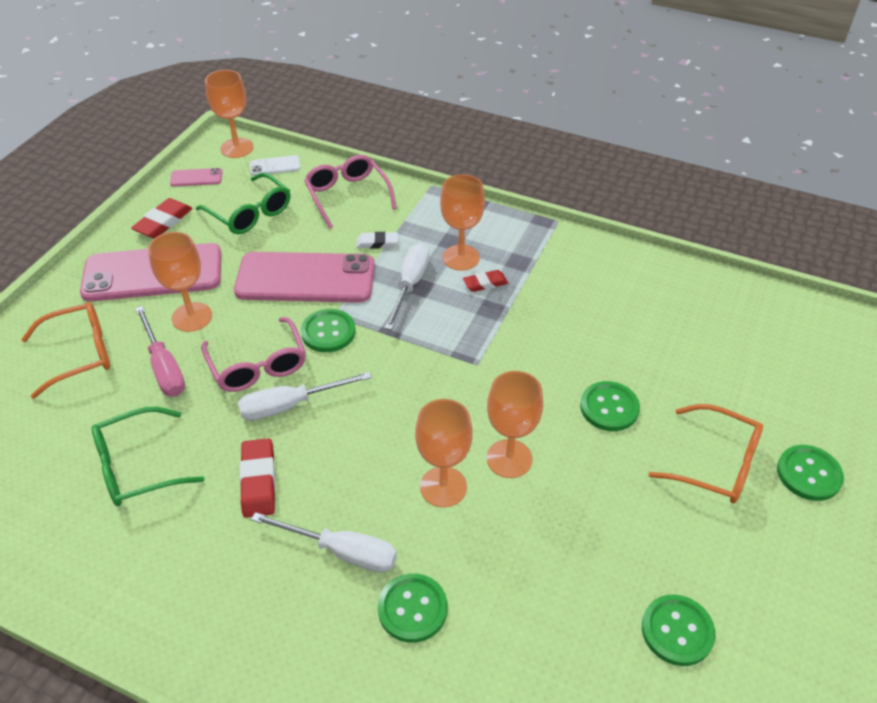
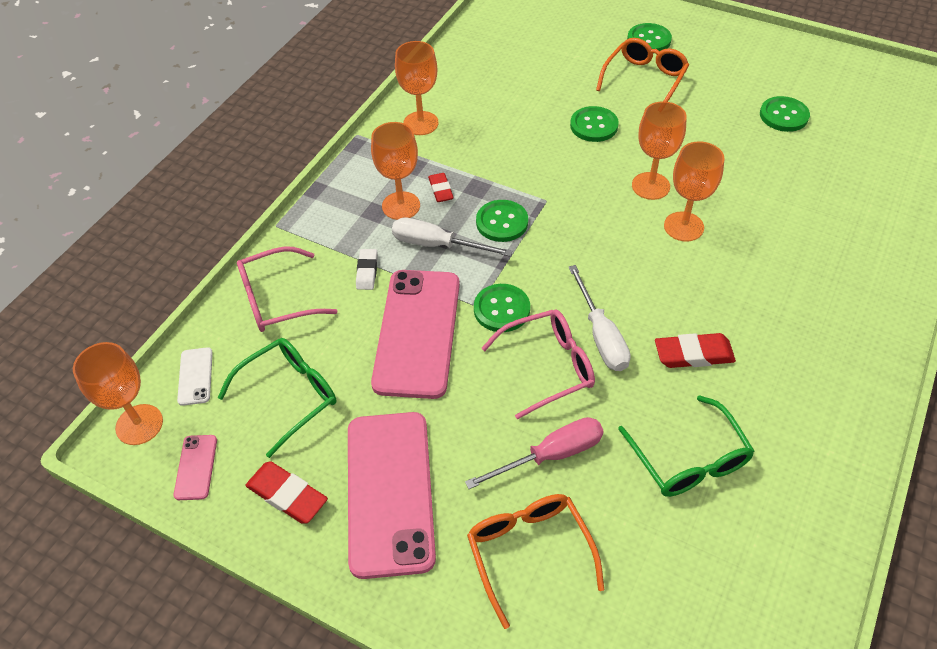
camera: 85 degrees left, 5 degrees up
(192, 317) = (472, 437): orange goblet -> orange goblet (420, 123)
(342, 551) = (757, 291): white screwdriver -> none
(412, 609) = (798, 247): green button -> green button (502, 222)

